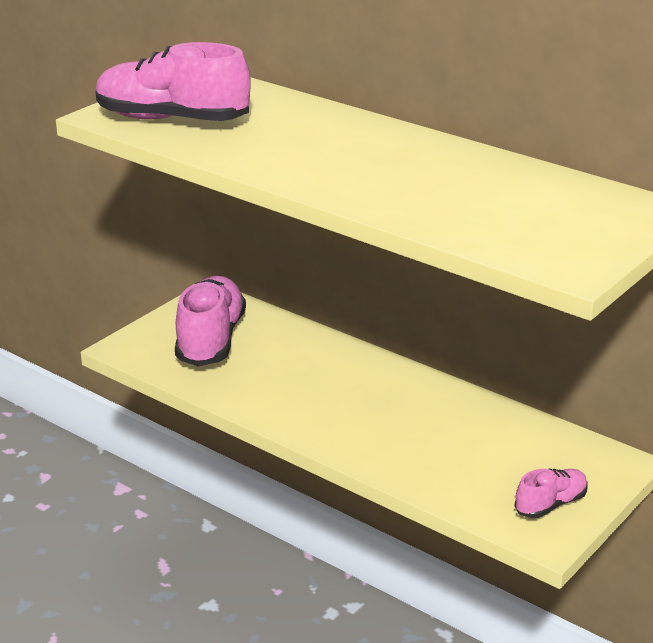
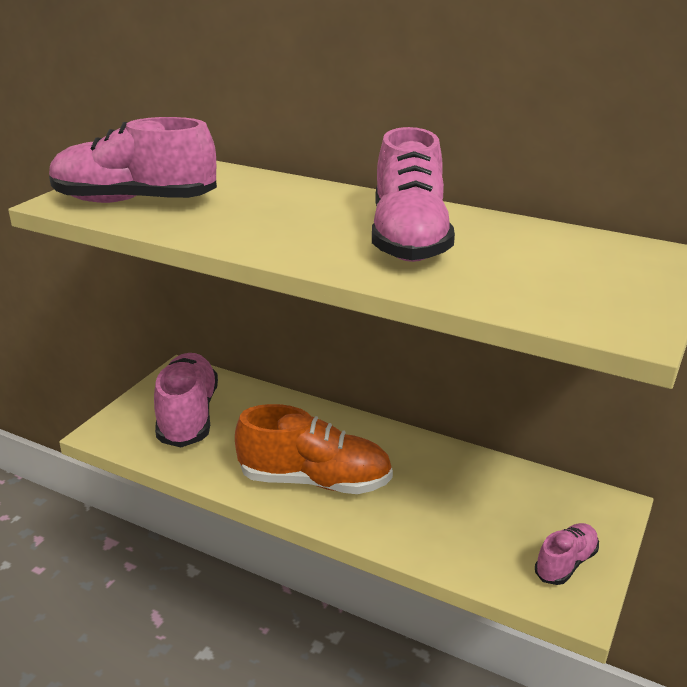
camera: 10 degrees left, 0 degrees up
(325, 411) = (315, 481): none -> orange shoe
(417, 175) = (409, 238): none -> pink shoe

